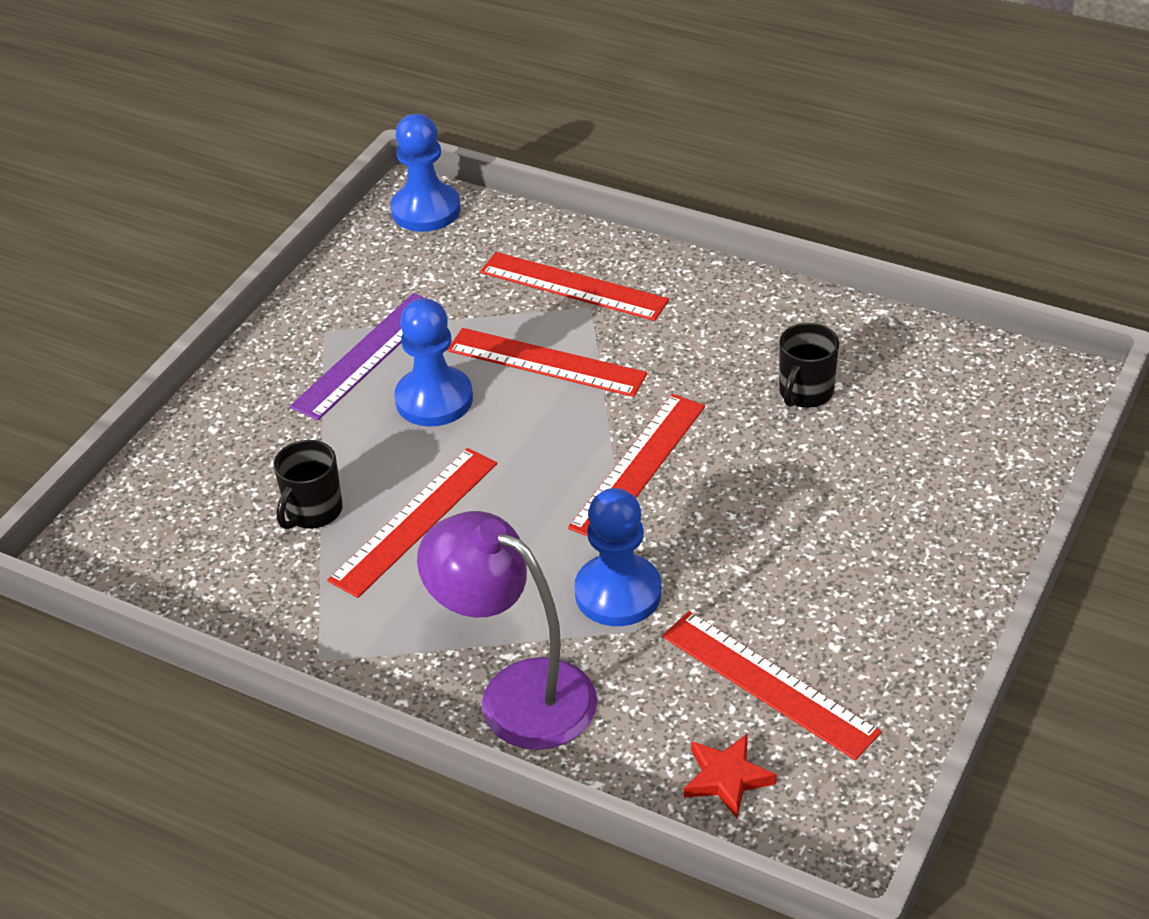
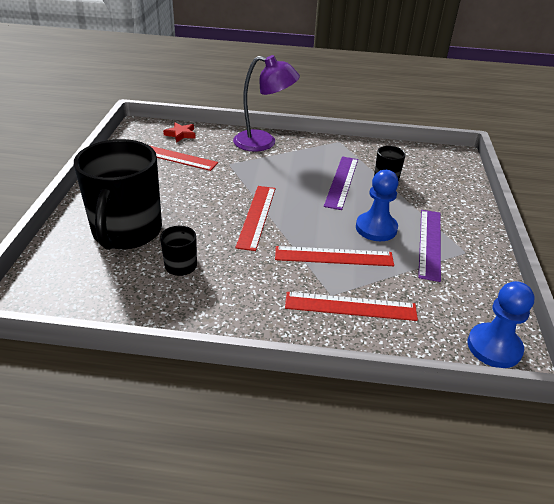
camera: 155 degrees right, 5 degrees down
(415, 521) = (341, 182): red ruler -> purple ruler
(618, 593) = (242, 172): blue pawn -> none
(893, 476) = (126, 232): none -> black mug

